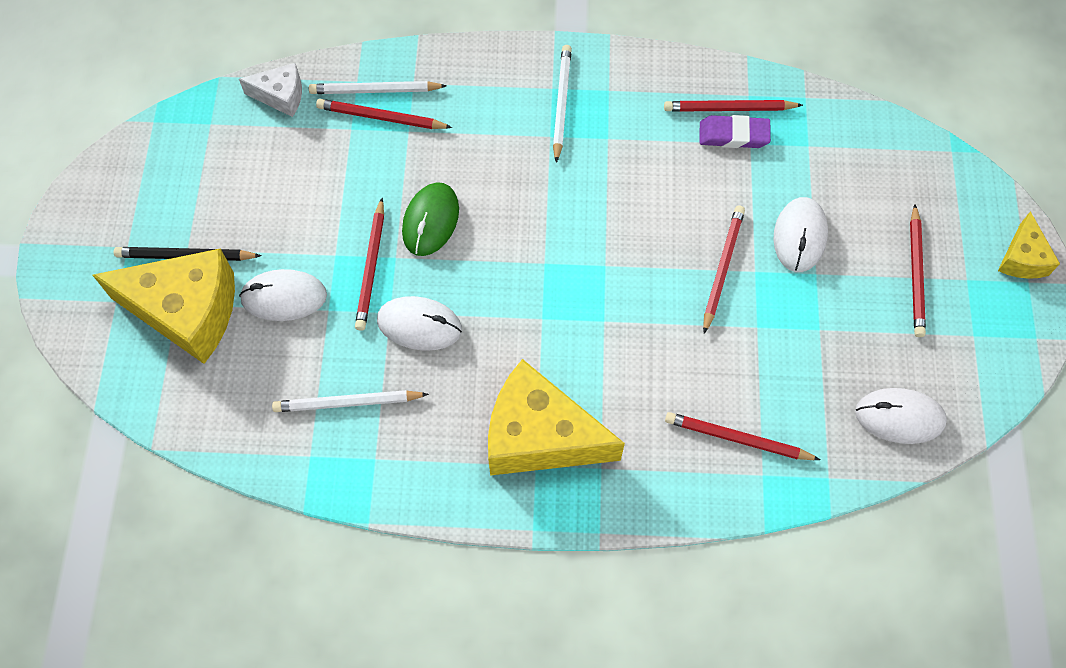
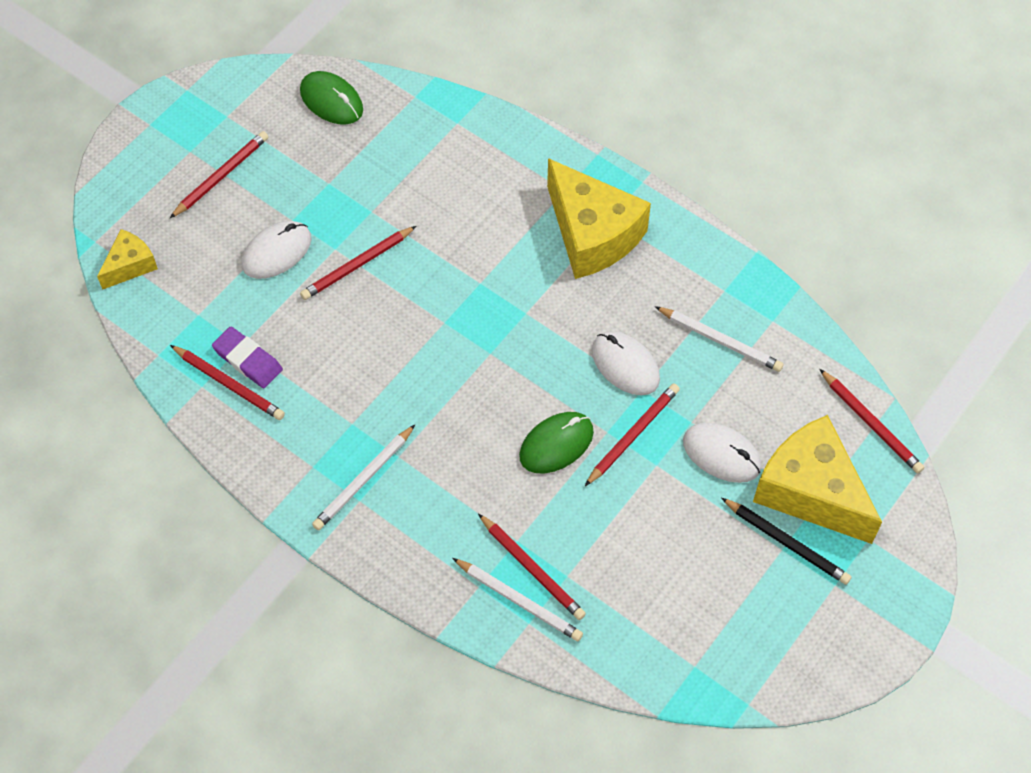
camera: 145 degrees left, 5 degrees down
(281, 96) = (610, 652): white cheese -> none
(737, 439) = (454, 152): red pencil -> red pencil (871, 423)
(899, 417) = (331, 100): white mouse -> green mouse
(1022, 258) = (136, 140): yellow cheese -> yellow cheese (130, 265)

